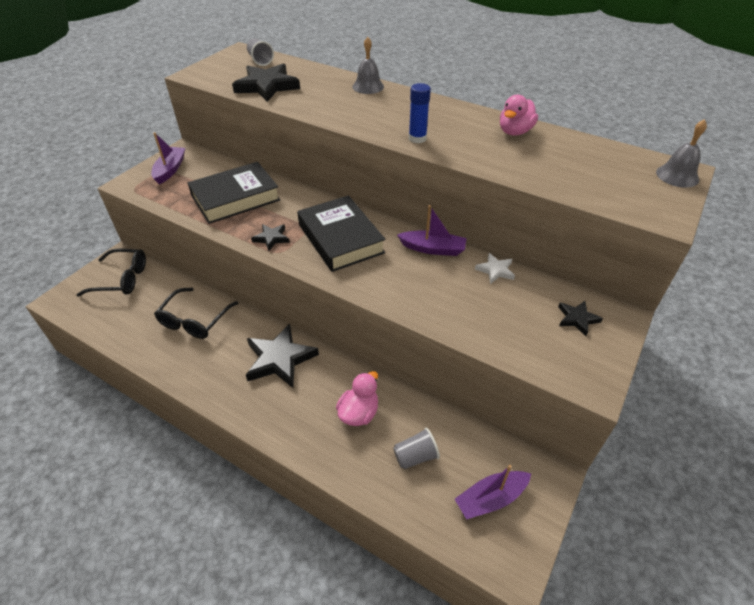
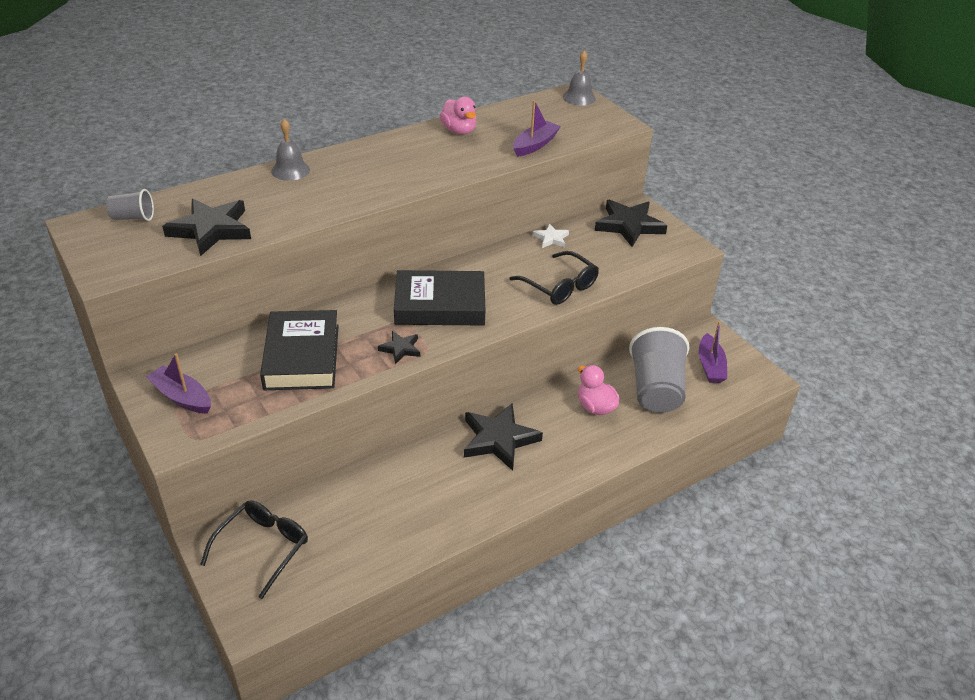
camera: 65 degrees left, 5 degrees down
(194, 320) = (394, 492): black glasses -> black glasses (559, 286)
(415, 456) = (655, 390): grey cup -> grey cup, size x2.07
(417, 138) = (422, 178): blue glue stick -> none
(433, 249) = (499, 258): purple boat -> purple boat (535, 145)
(577, 319) = (629, 225): black star -> black star, size x1.95

